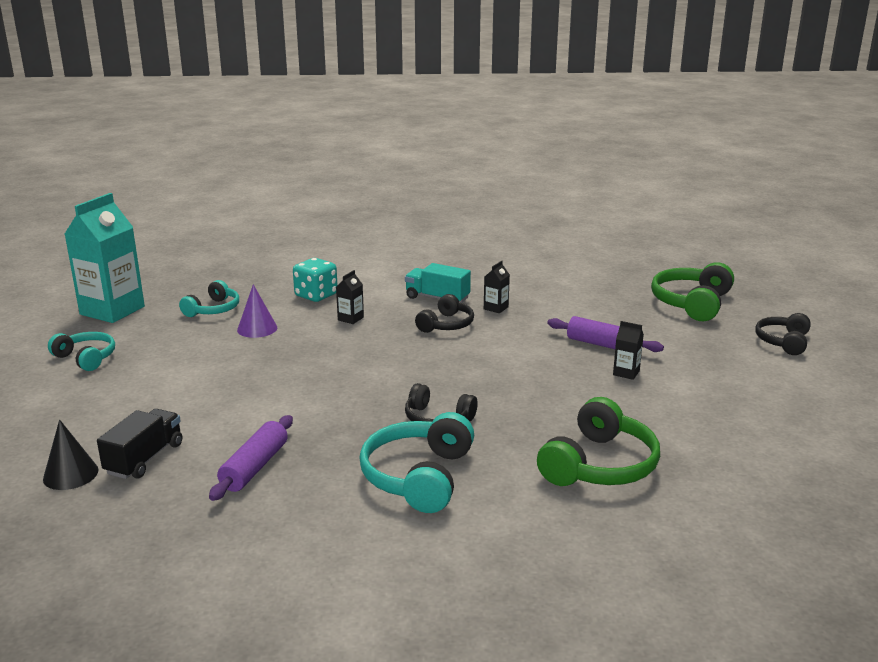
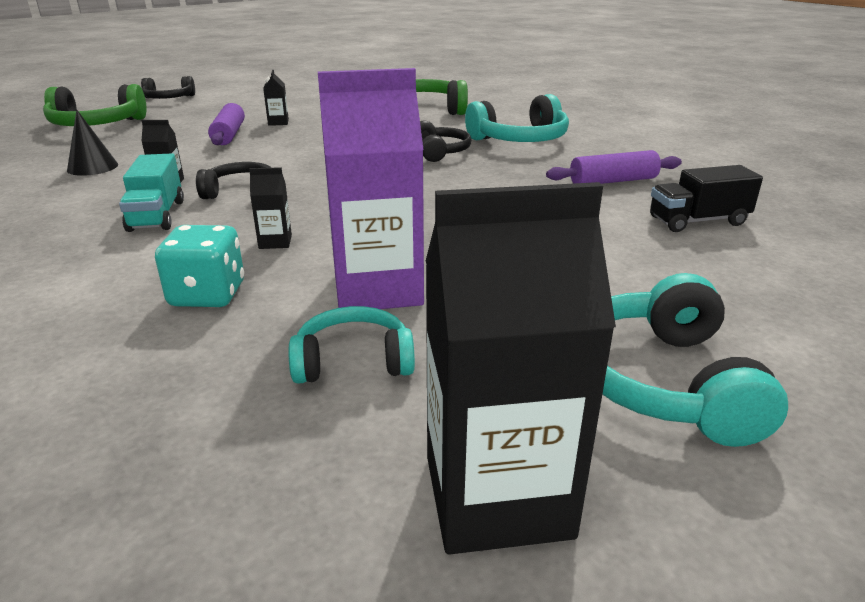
camera: 125 degrees left, 5 degrees up
(70, 474) = (782, 239): black cone -> black cone (92, 167)
(86, 358) = (663, 381): turquoise headphones -> turquoise headphones, size x1.59
(112, 310) = (497, 496): turquoise carton -> black carton
(257, 328) = (377, 289): purple cone -> purple carton

